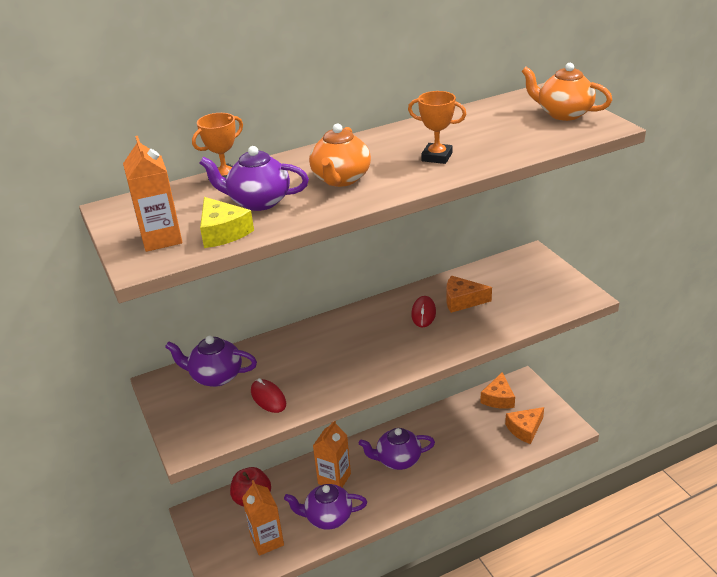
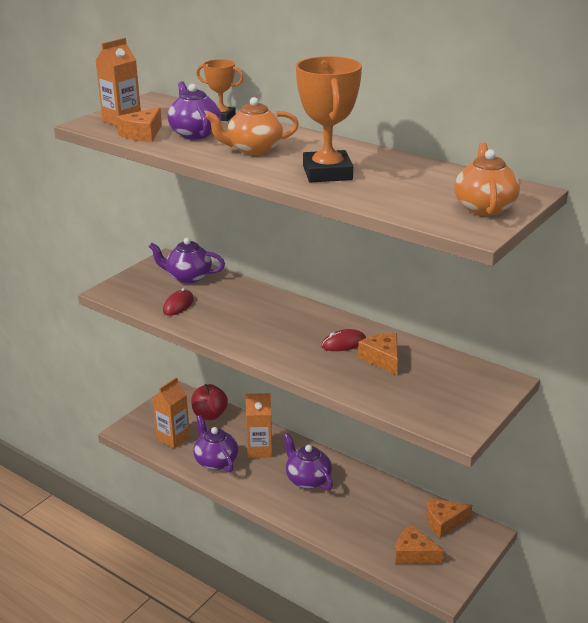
camera: 60 degrees right, 5 degrees down
(216, 376) = (188, 277): purple teapot -> purple teapot turned 60 degrees counterclockwise
(223, 232) = (142, 134): yellow cheese -> orange cheese
(437, 157) = (327, 173): orange trophy -> orange trophy, size x1.75

